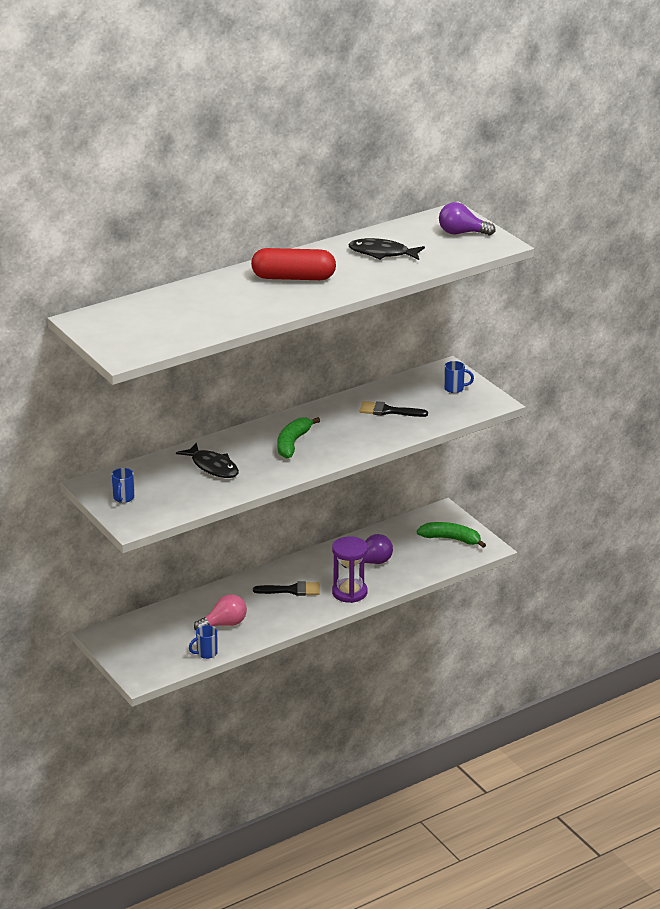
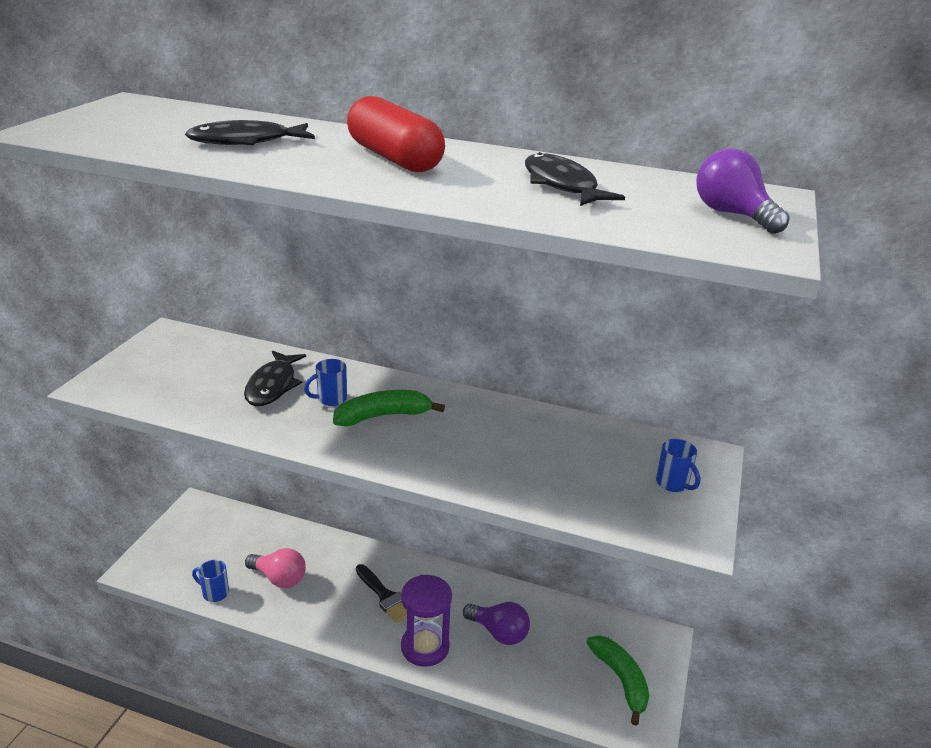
camera: 50 degrees right, 0 degrees up
(123, 498) = (153, 359): blue mug -> blue mug (331, 399)
(216, 306) = (246, 141): none -> black fish
(388, 411) = (545, 453): black brush -> none

